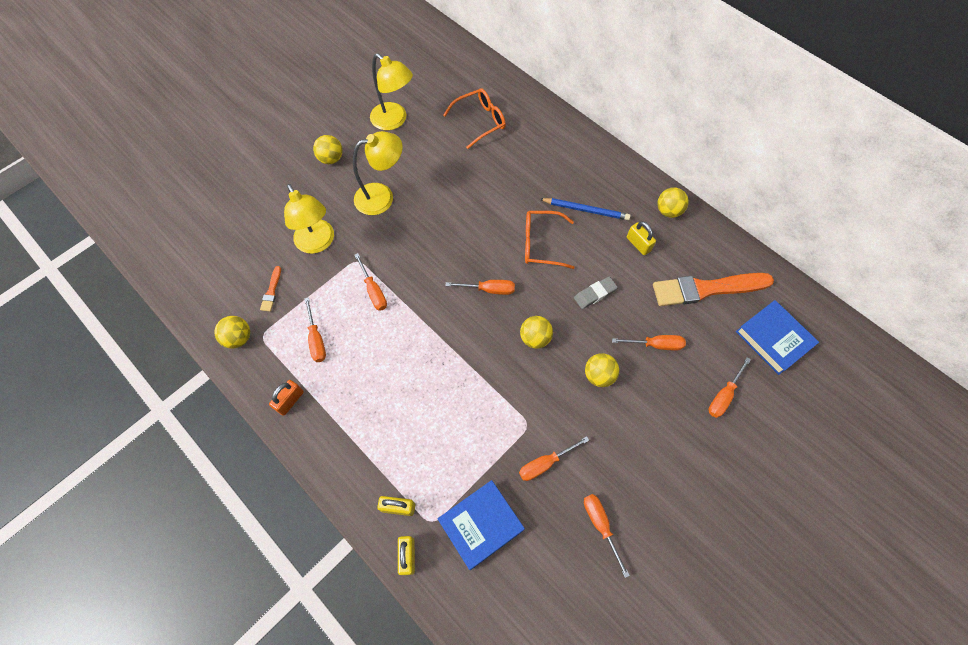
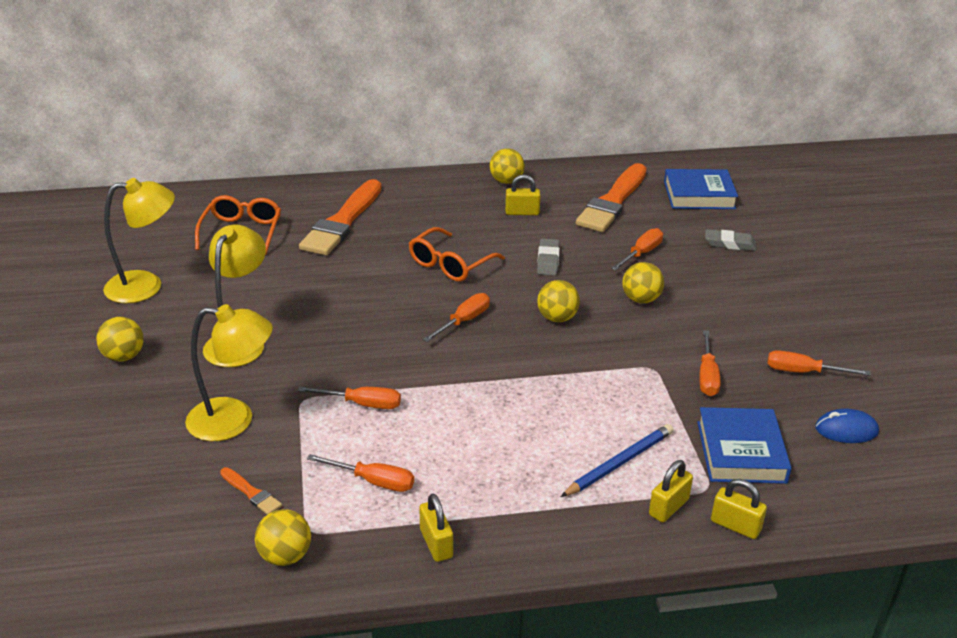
camera: 55 degrees left, 30 degrees down
(290, 401) = (436, 543): orange padlock -> yellow padlock
(535, 159) = (342, 222): none -> orange brush
(555, 585) = (846, 430): none -> blue mouse
(586, 210) = (445, 222): blue pencil -> blue pencil (619, 463)
(723, 395) = (730, 244): orange screwdriver -> grey eraser

